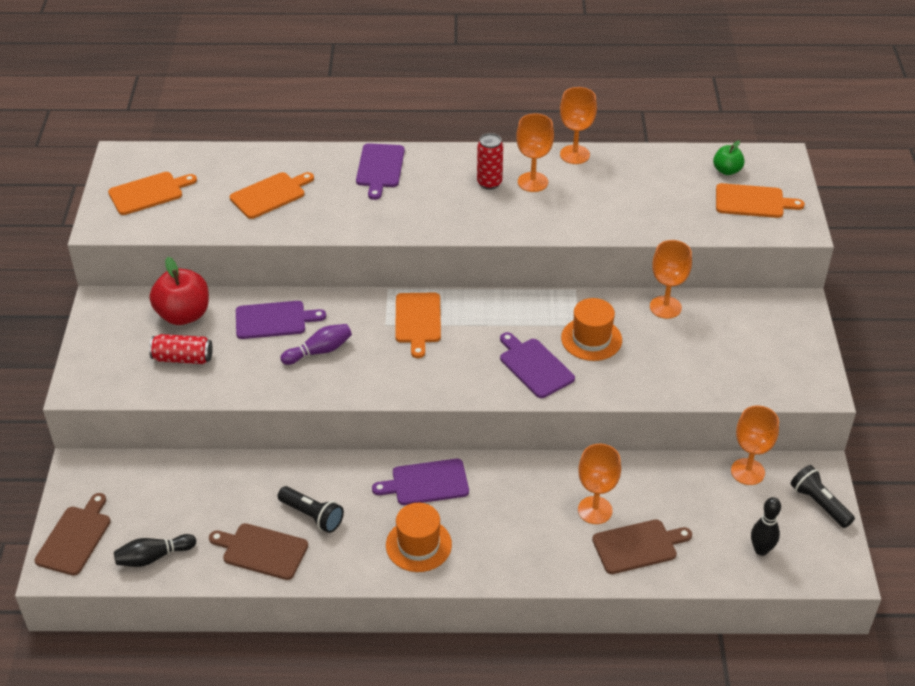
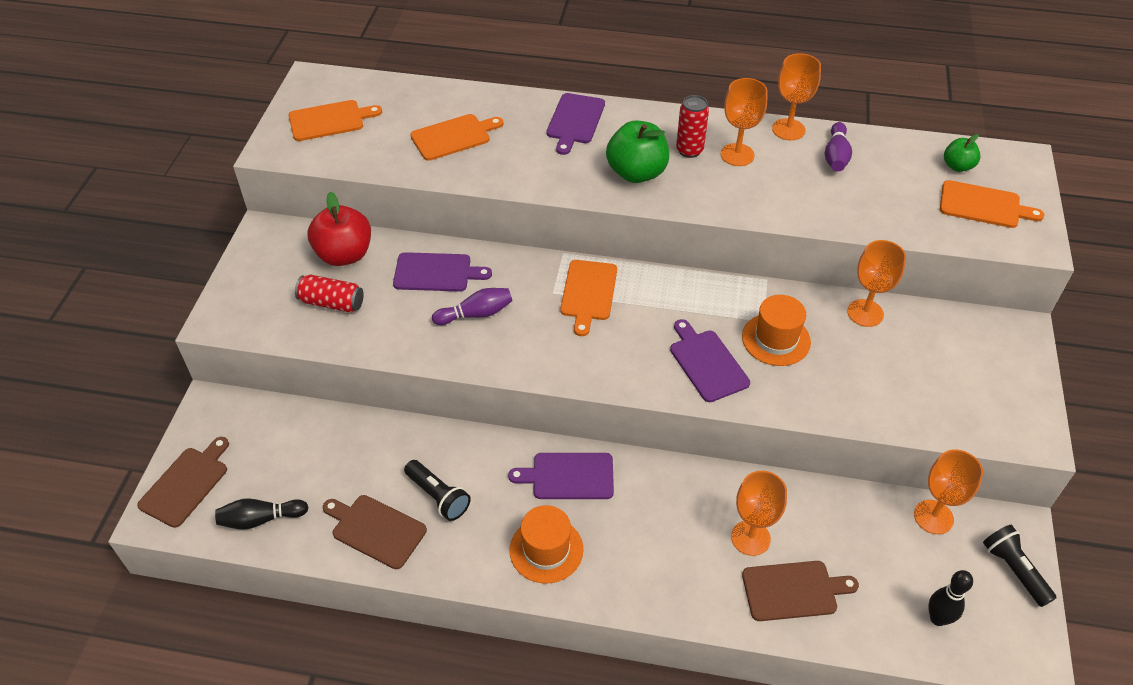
camera: 10 degrees right, 5 degrees up
(445, 208) = (636, 173): none -> green apple
(620, 173) = (836, 156): none -> purple bowling pin

